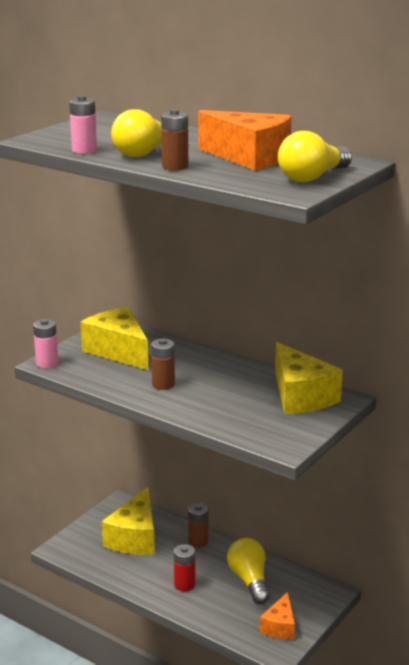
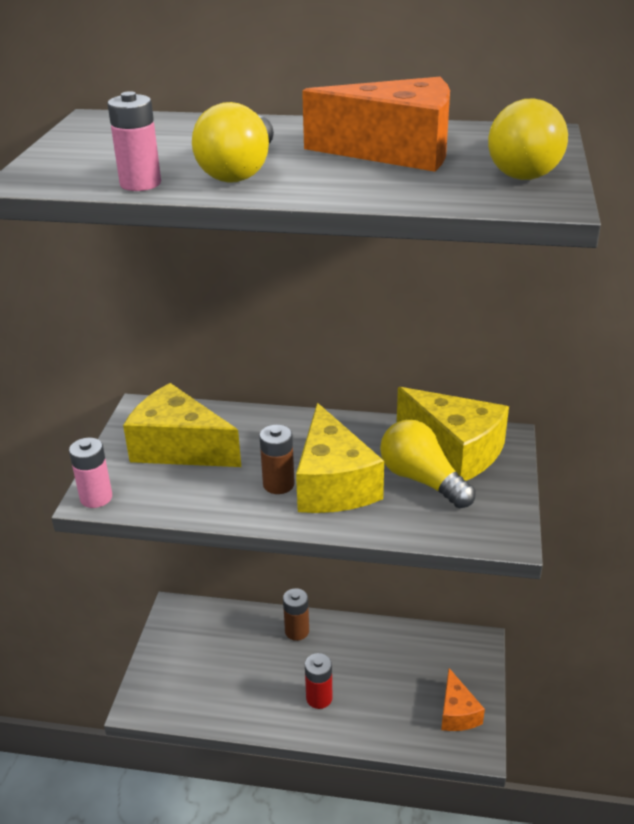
camera: 25 degrees left, 10 degrees up
(134, 537) = (221, 653): yellow cheese -> yellow cheese (333, 484)
(175, 166) = (317, 187): brown battery -> none
(249, 580) = (386, 662): yellow light bulb -> yellow light bulb (422, 480)

